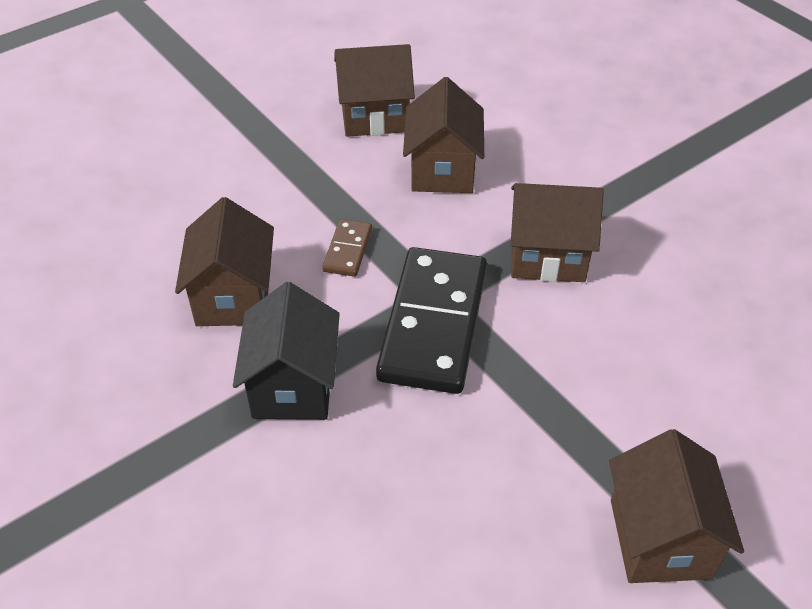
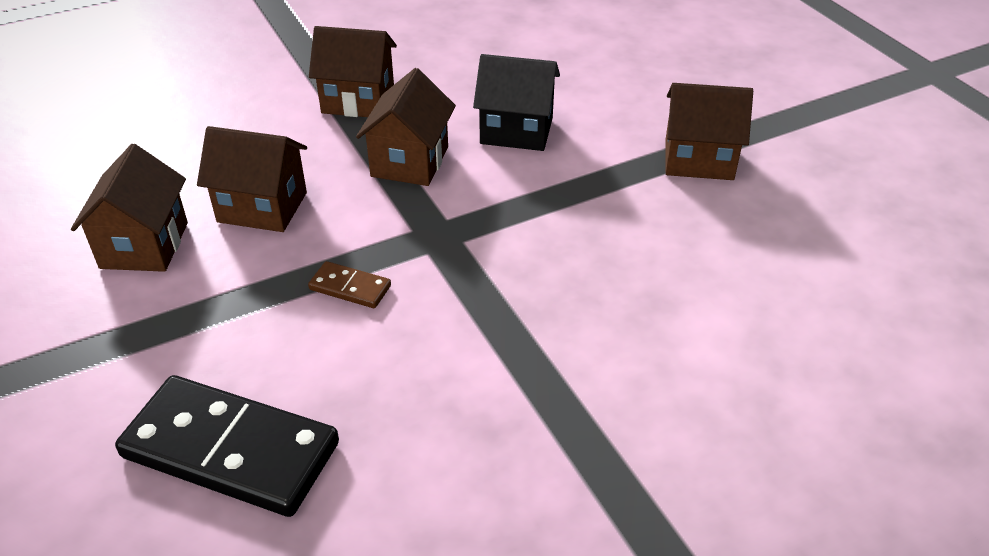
camera: 80 degrees left, 5 degrees down
(233, 297) = (386, 384): brown house -> brown house (358, 100)
(293, 386) = (521, 343): black house -> black house (516, 131)
(433, 323) = (468, 241): black domino -> black domino (230, 450)

